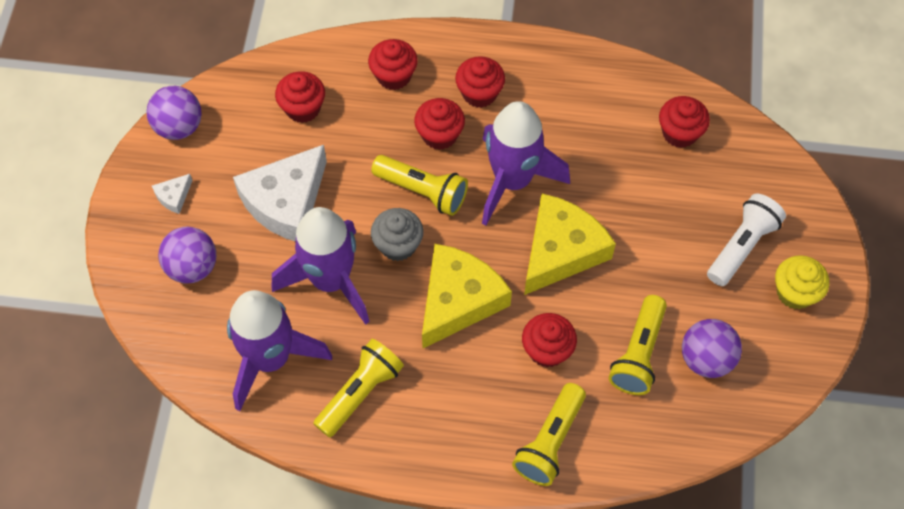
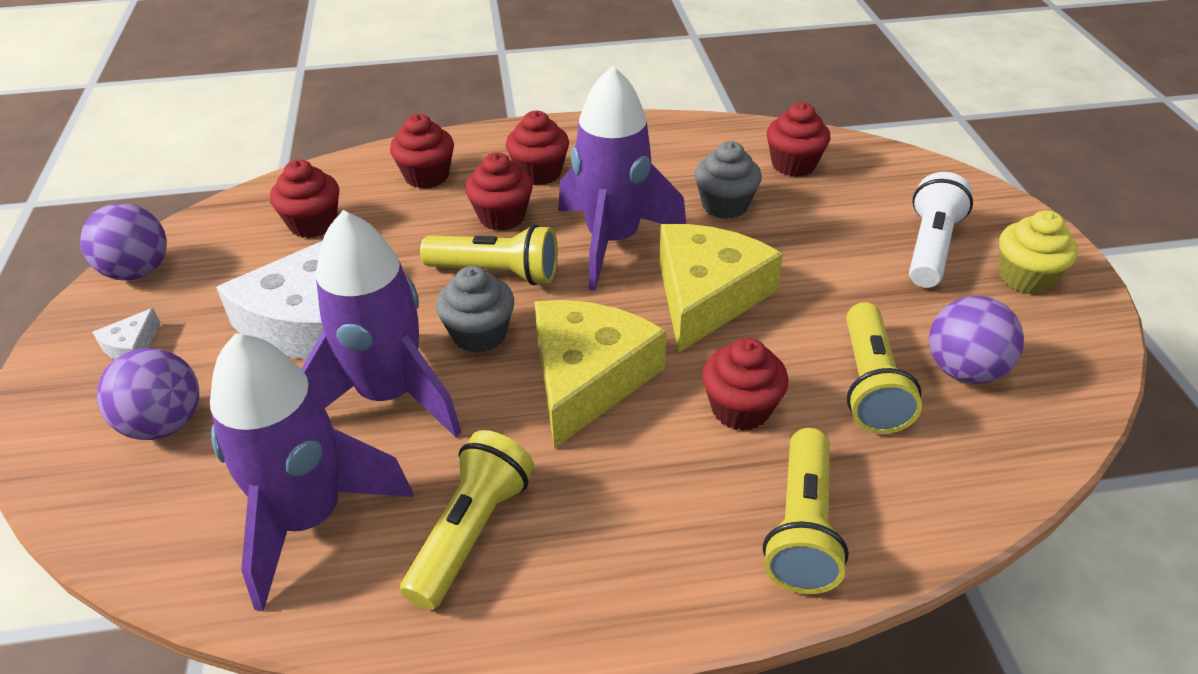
camera: 15 degrees left, 20 degrees down
(608, 164) = (724, 205): none -> grey cupcake

